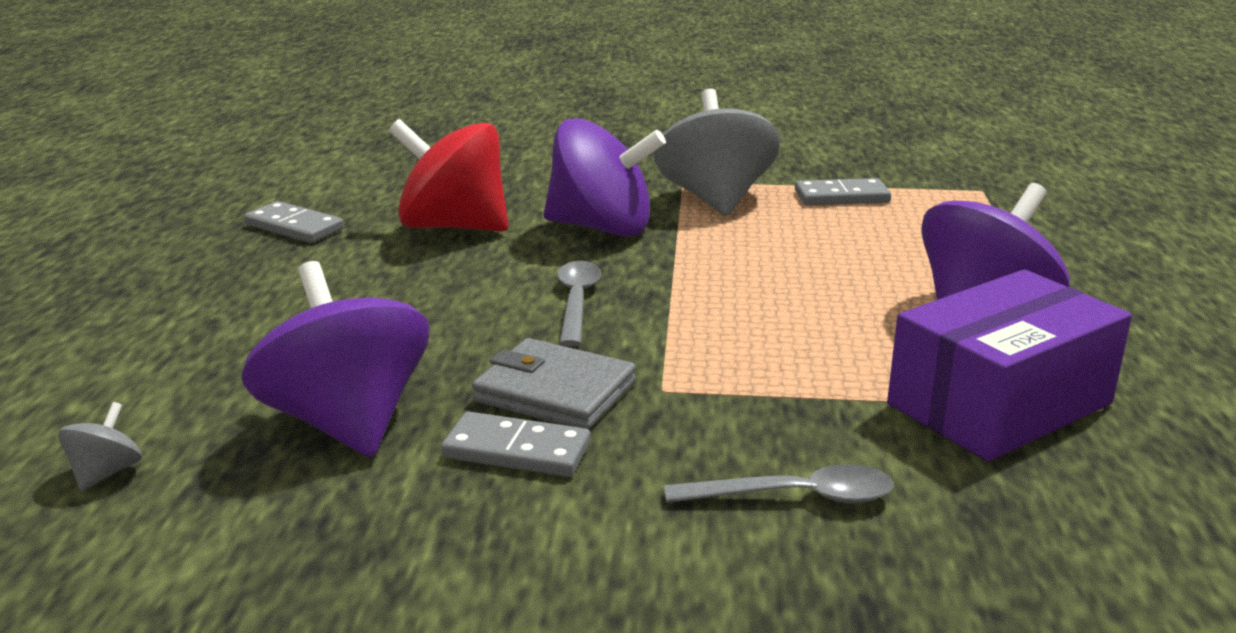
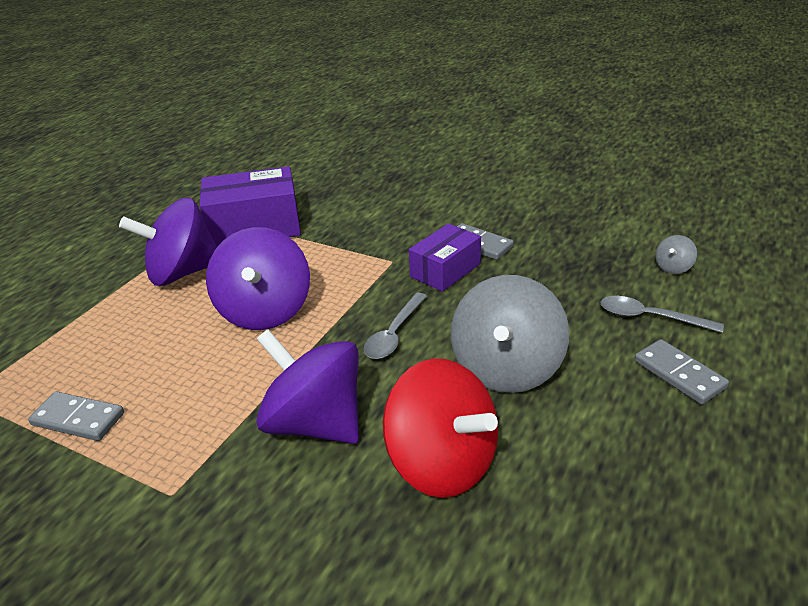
camera: 155 degrees left, 10 degrees up
(294, 227) = (602, 509): grey domino -> grey domino (679, 374)
(346, 422) = (556, 273): purple spinning top -> purple spinning top (265, 311)
(555, 392) = (445, 270): grey wallet -> purple box
(715, 199) = (180, 446): grey spinning top -> grey spinning top (507, 368)
(795, 497) = (381, 208): grey spoon -> grey spoon (650, 317)

